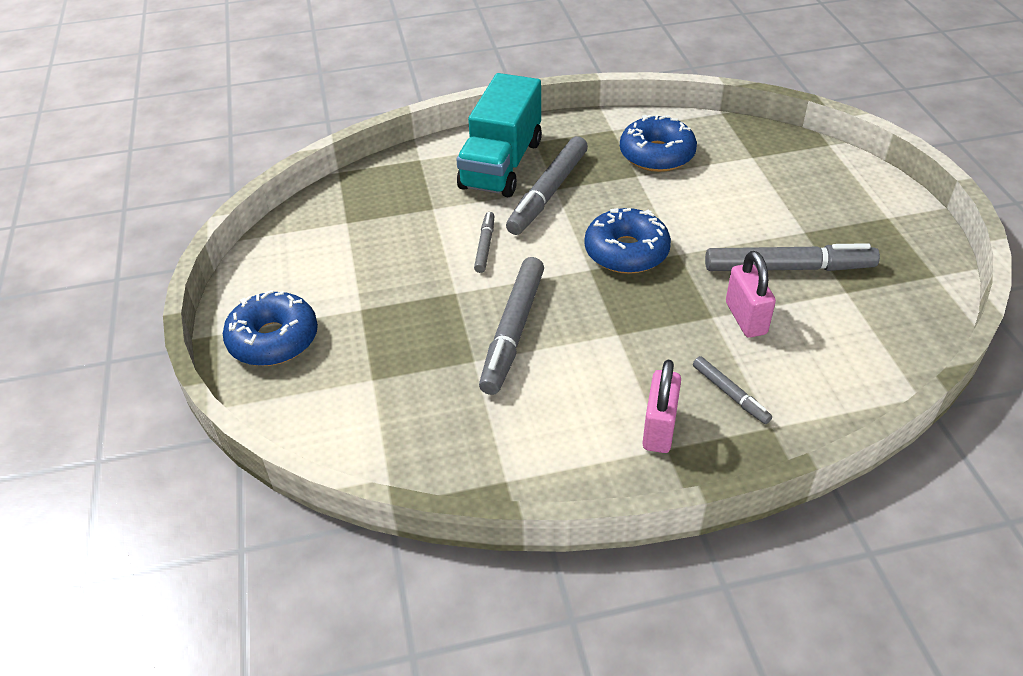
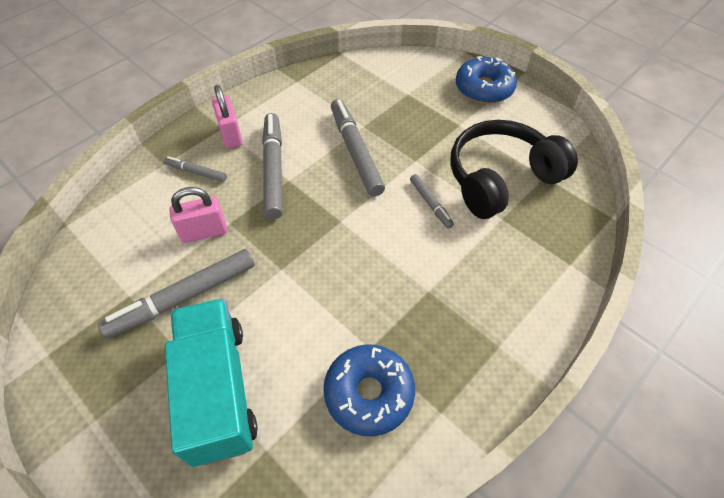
camera: 145 degrees right, 10 degrees up
(390, 238) = (500, 179): none -> black headphones
(501, 164) = (499, 295): turquoise truck -> turquoise truck (218, 390)
(548, 193) = (430, 281): grey marker -> grey marker (273, 169)
(626, 252) = (323, 250): blue donut -> none
(746, 318) = (204, 232): pink padlock -> pink padlock turned 60 degrees counterclockwise

